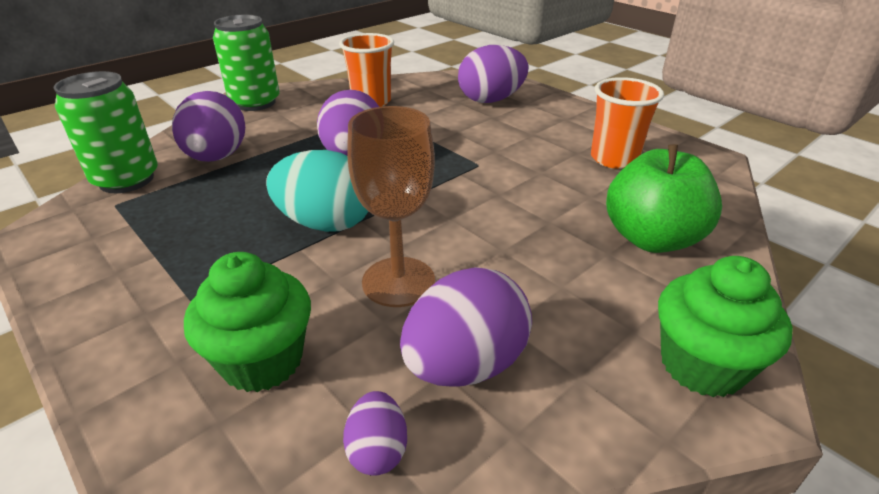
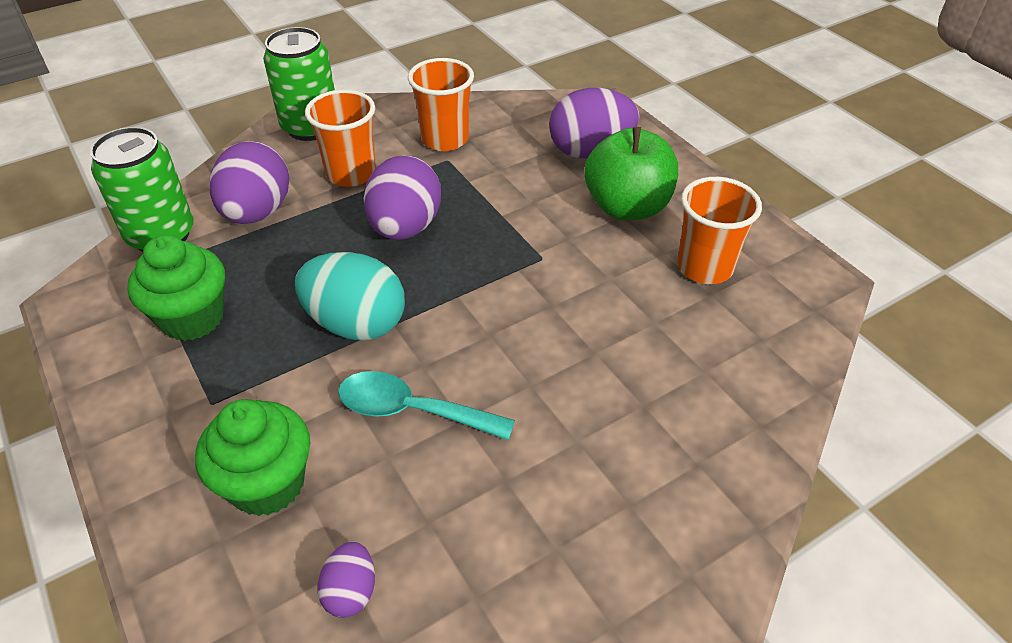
camera: 10 degrees right, 10 degrees up
(297, 127) = (351, 173): none -> orange cup
(398, 282) = (413, 411): brown goblet -> turquoise spoon
(465, 364) = (451, 517): purple egg -> none
(651, 238) = (698, 392): green apple -> green apple (627, 207)
(701, 365) = (680, 555): green cupcake -> green cupcake (192, 318)

